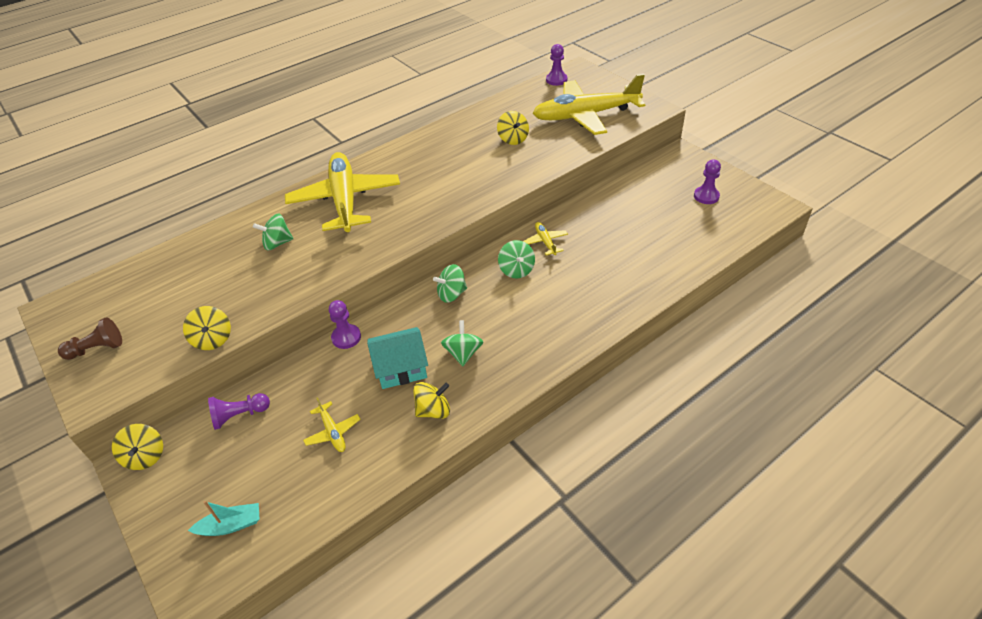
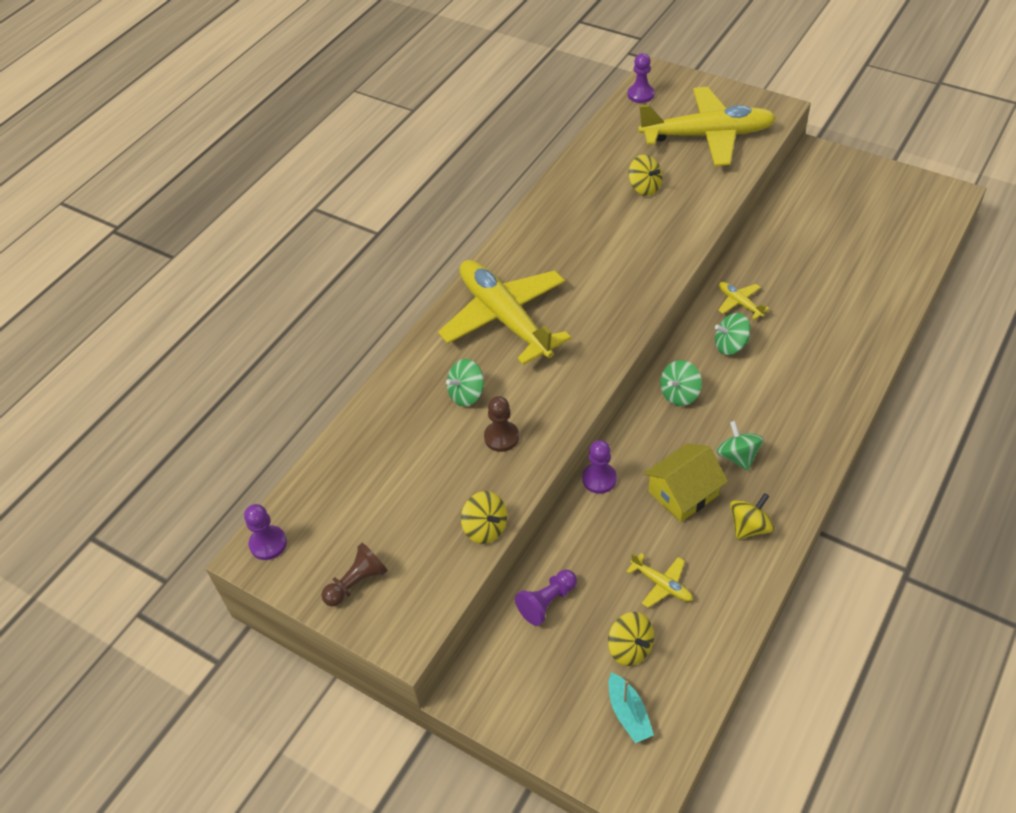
camera: 20 degrees left, 5 degrees up
(145, 456) = (477, 681): yellow spinning top -> yellow spinning top (630, 648)
(231, 525) = (628, 713): turquoise boat -> turquoise boat turned 105 degrees clockwise
(276, 279) = (501, 437): none -> brown pawn
(401, 368) = (683, 493): turquoise house -> yellow house
(516, 270) = (730, 345): green spinning top -> green spinning top turned 120 degrees clockwise
(586, 115) = (706, 136): yellow plane -> yellow plane turned 150 degrees counterclockwise
(706, 196) = (874, 201): purple pawn -> purple pawn (268, 544)

